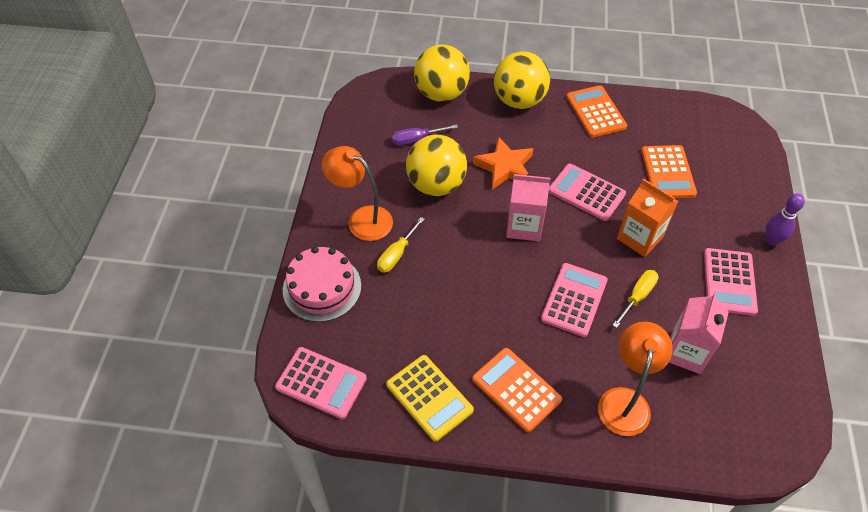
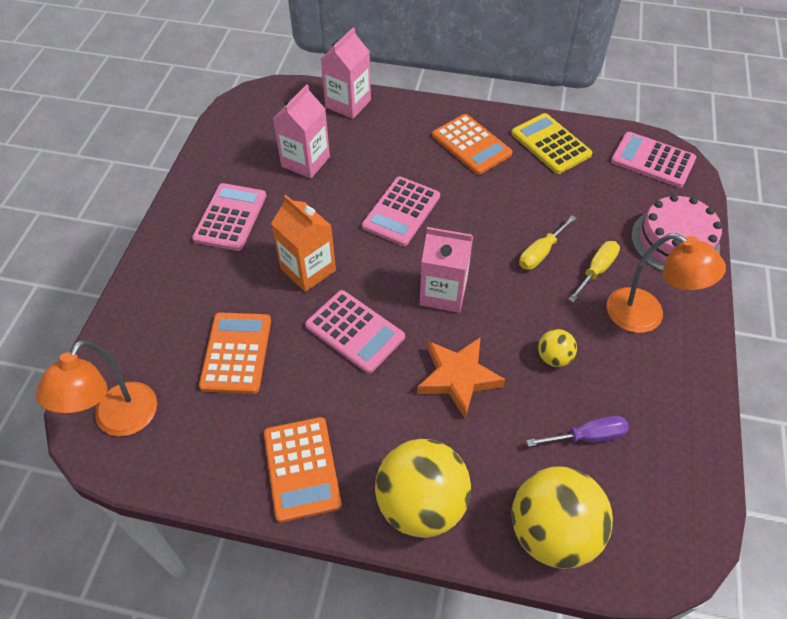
camera: 175 degrees left, 0 degrees up
(436, 185) = (553, 357): yellow ball -> yellow ball, size x0.46
(625, 400) = (375, 131): orange lamp -> orange lamp (119, 421)
(637, 297) = (334, 210): yellow screwdriver -> yellow screwdriver (541, 252)
(669, 443) = (348, 104): none -> pink carton
(771, 240) = (157, 256): purple bowling pin -> none

